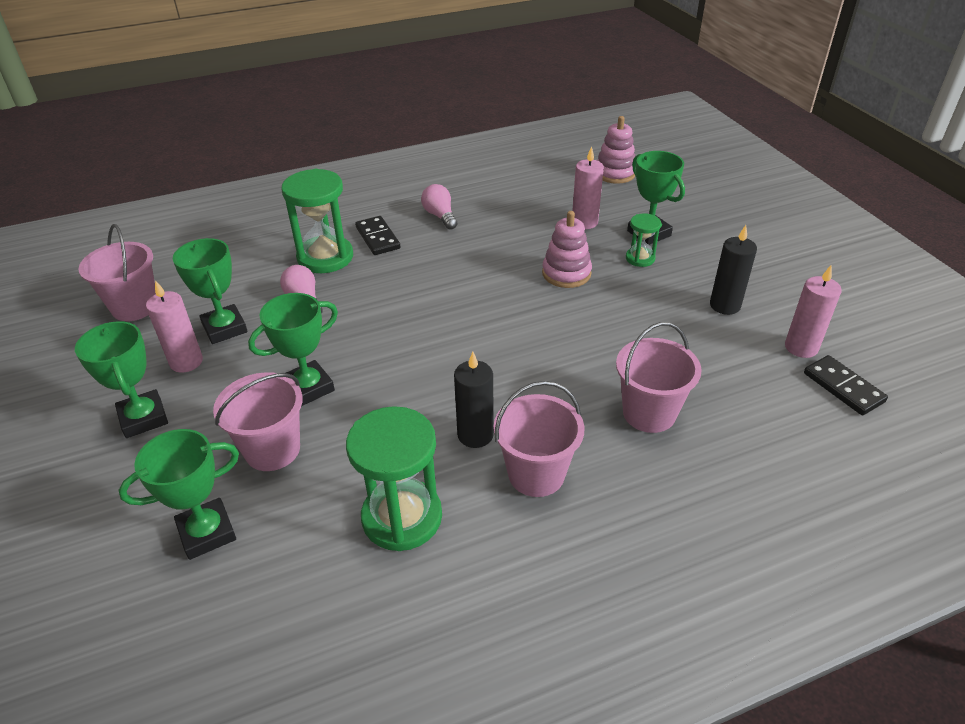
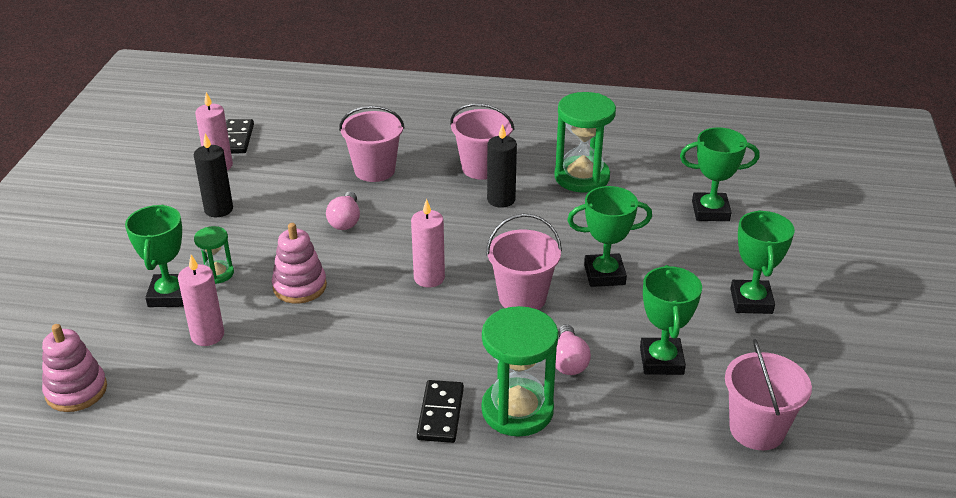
camera: 150 degrees left, 5 degrees down
(186, 362) = (707, 339): pink candle -> pink candle (429, 278)
(272, 450) = (651, 241): pink bucket -> pink bucket (522, 298)
(440, 216) = (343, 416): pink light bulb -> pink light bulb (345, 221)

